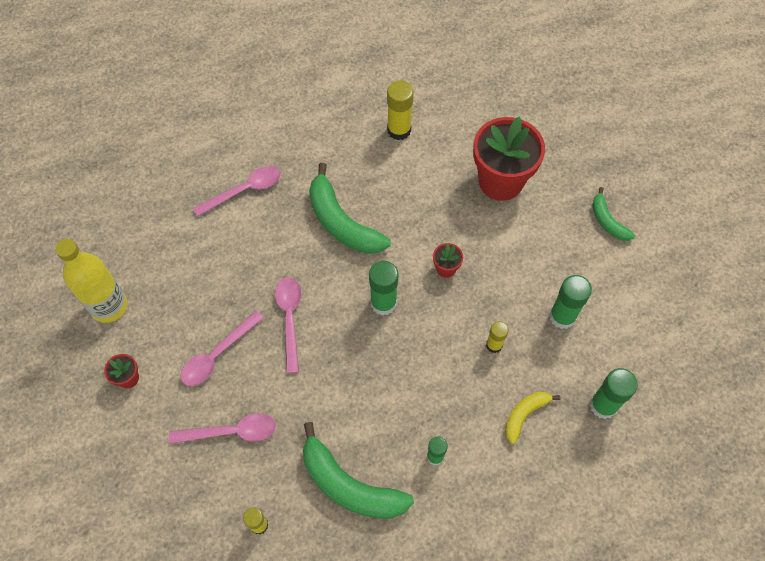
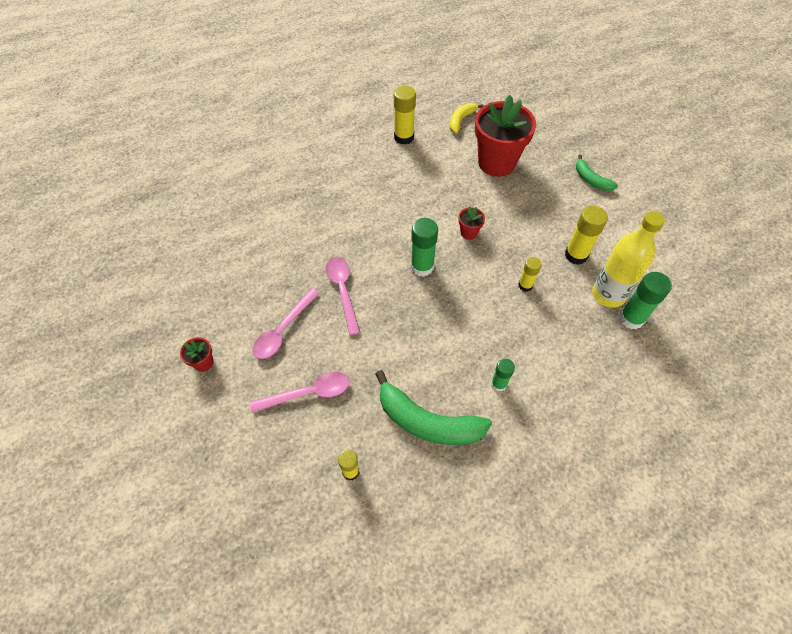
camera: 10 degrees left, 5 degrees down
(109, 306) = (176, 305): yellow bottle -> yellow bottle (608, 294)
(244, 190) = (283, 197): pink spoon -> none
(342, 222) = (372, 210): green banana -> none
(524, 415) = (567, 337): yellow banana -> yellow banana (461, 120)
(562, 316) = (576, 255): green glue stick -> yellow glue stick

